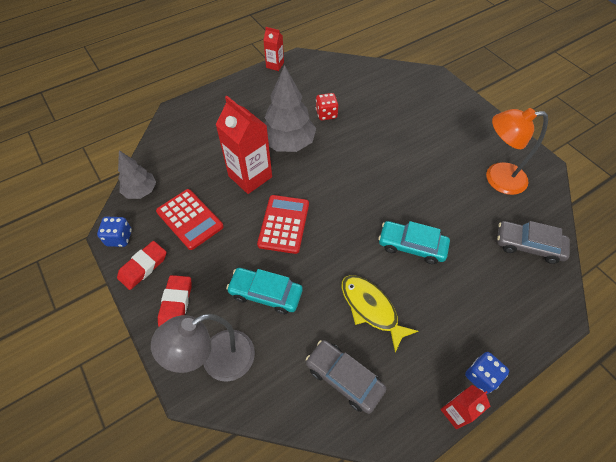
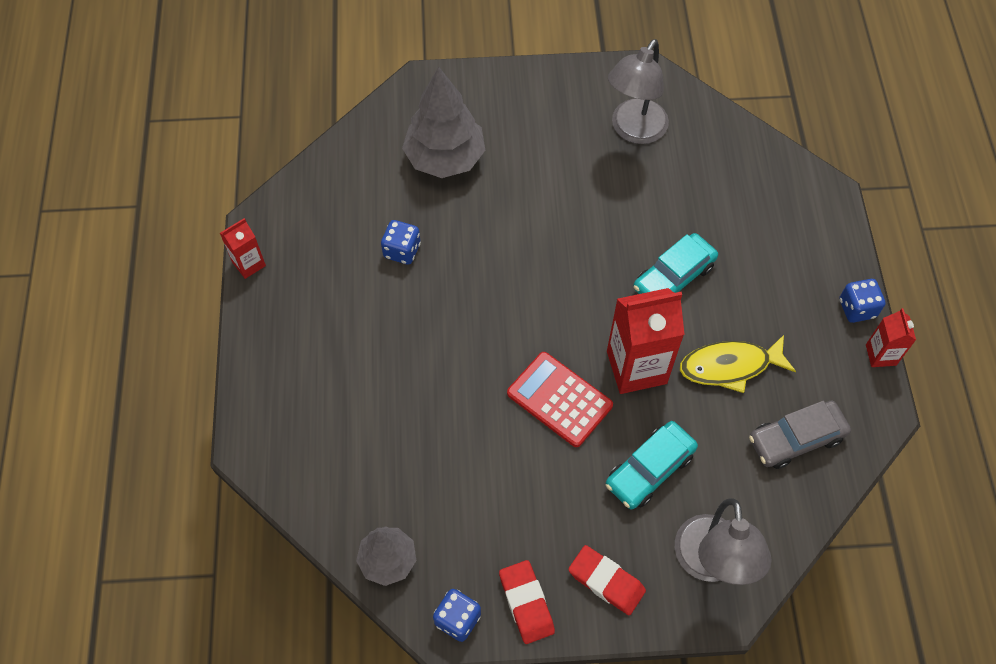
camera: 60 degrees left, 5 degrees up
(190, 219) = (481, 512): red calculator -> none
(250, 176) = (453, 403): red carton -> red carton (636, 367)
(288, 143) = (424, 325): grey tree -> grey tree (445, 158)
(326, 114) = (402, 250): red dice -> blue dice
(497, 178) = (634, 130): orange lamp -> grey lamp
(528, 245) = (738, 164): grey car -> none

